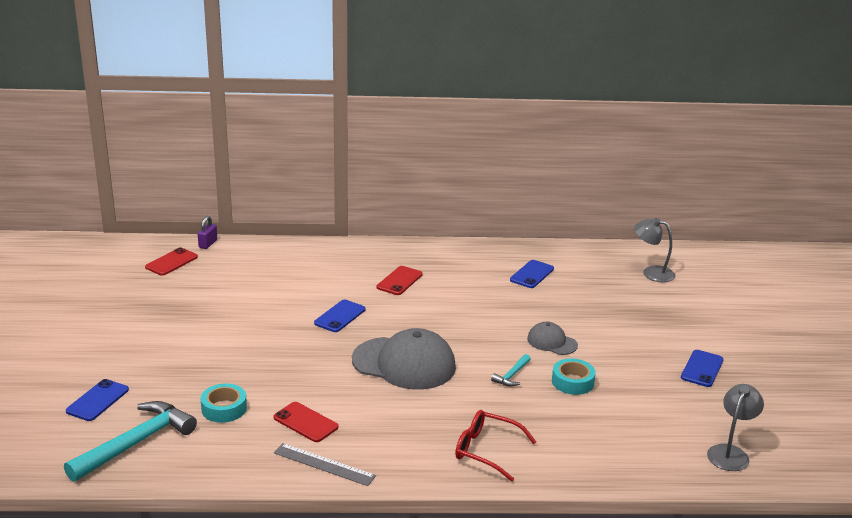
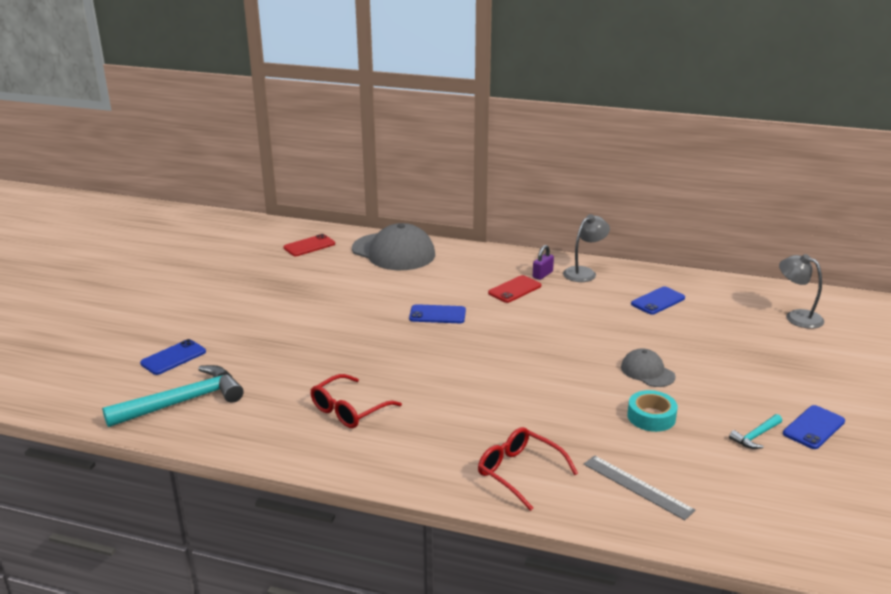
camera: 20 degrees right, 0 degrees up
(208, 244) = (350, 234): purple padlock -> purple padlock (542, 275)
(224, 408) = (280, 384): turquoise tape -> none
(305, 422) = (349, 410): red phone -> red glasses
(324, 464) = (344, 455): grey ruler -> grey ruler (637, 487)
(340, 316) = (437, 314): blue phone -> blue phone turned 45 degrees clockwise
(404, 363) = (478, 369): grey cap -> grey cap (393, 252)
(512, 375) = (586, 399): turquoise hammer -> turquoise hammer (756, 436)
(730, 453) = (809, 529): grey lamp -> grey lamp (584, 272)

